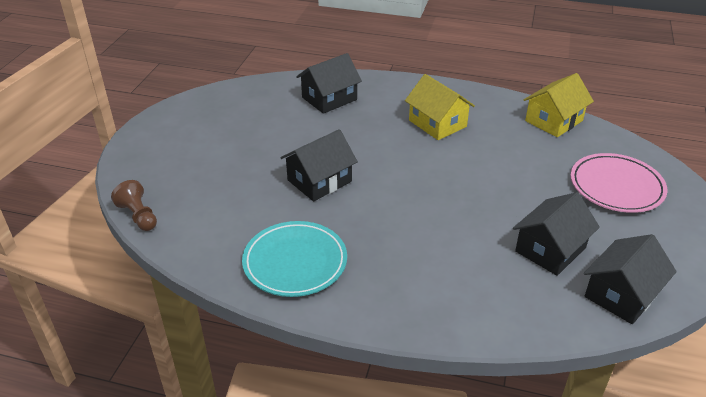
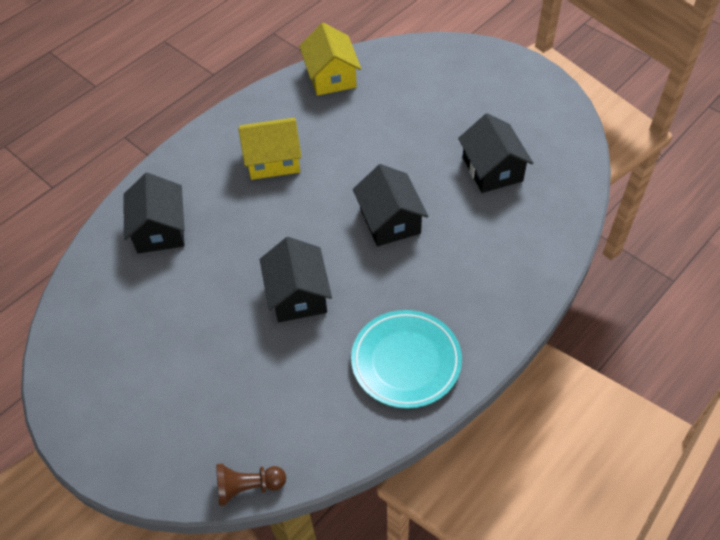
camera: 60 degrees left, 15 degrees up
(616, 187) = (444, 87): pink plate -> none
(621, 294) = (561, 154): black house -> black house (390, 220)

